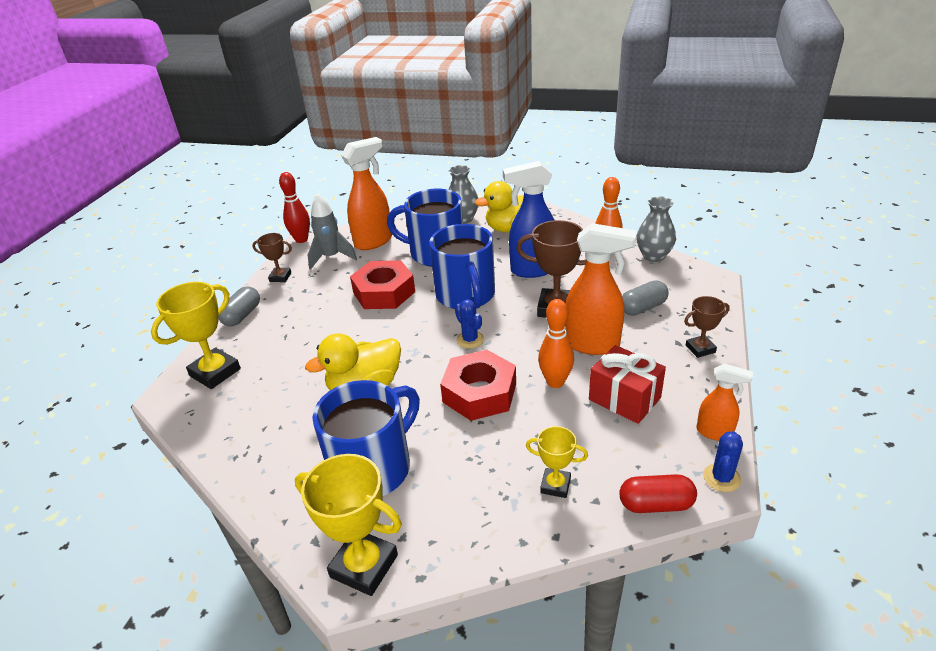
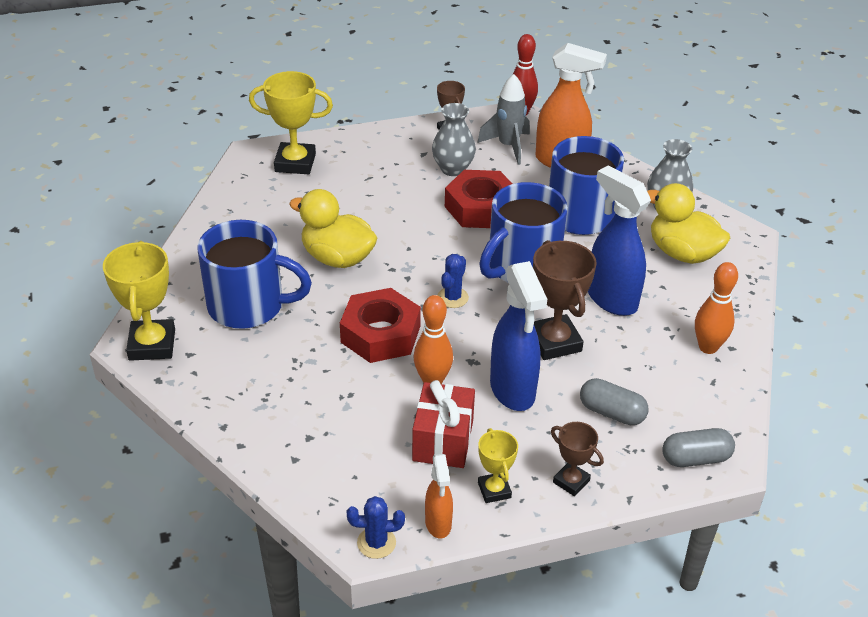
camera: 55 degrees right, 5 degrees up
(242, 315) = (376, 138): grey capsule -> grey capsule (695, 458)
(555, 485) = (296, 426): yellow trophy -> yellow trophy (494, 490)
(593, 344) = (512, 391): orange spray bottle -> blue spray bottle
(653, 256) = (731, 393): grey vase -> grey vase (453, 169)
(656, 504) = (313, 502): red capsule -> none

